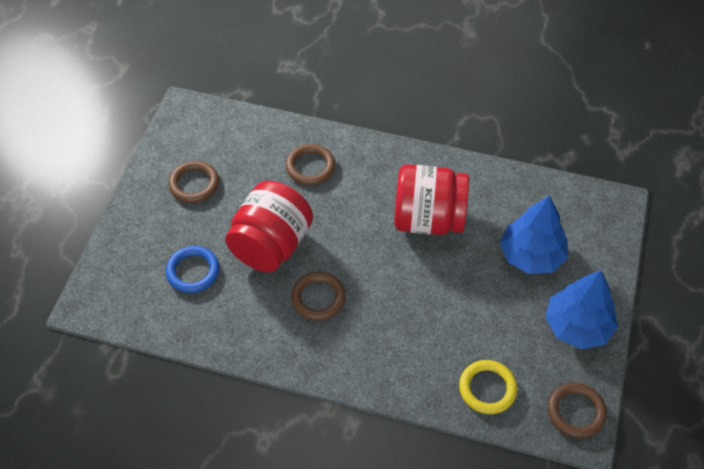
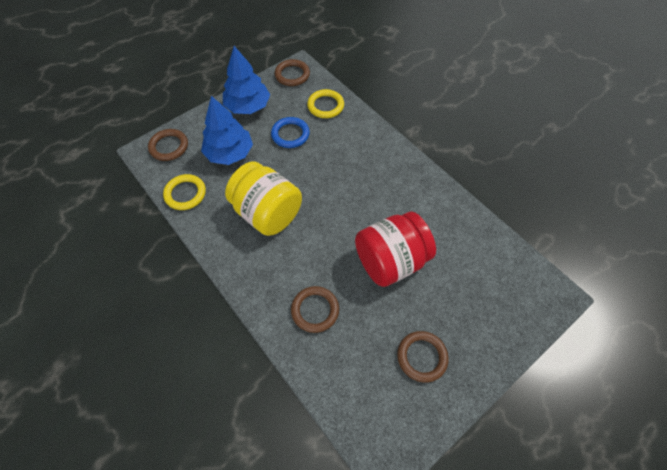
camera: 145 degrees left, 5 degrees up
(193, 271) = (461, 275): blue ring -> blue ring (290, 134)
(318, 298) = (383, 204): brown ring -> brown ring (169, 147)
(428, 219) = (267, 213): red jar -> yellow jar
(525, 189) = (185, 194): none -> yellow ring

